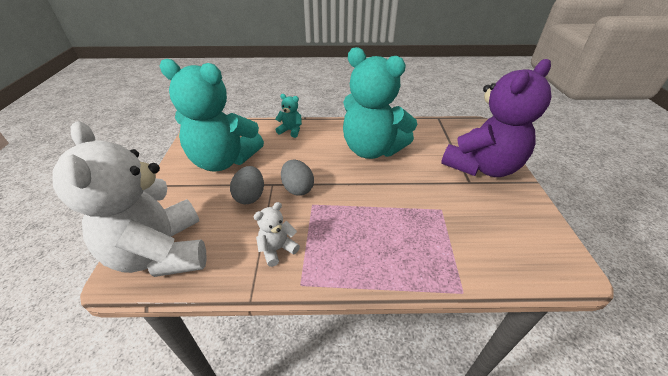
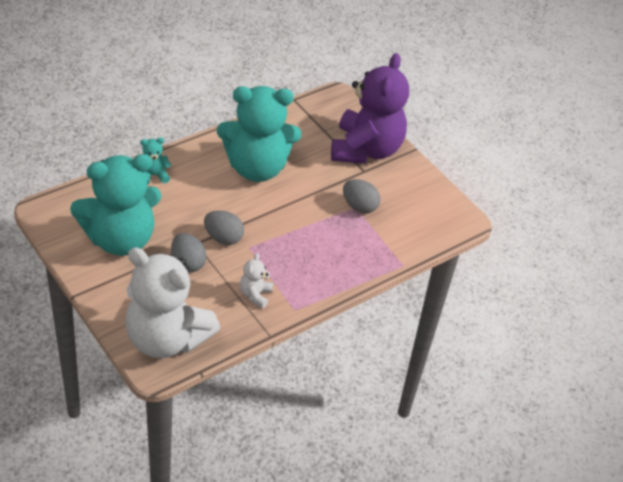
camera: 40 degrees left, 5 degrees up
(446, 210) = (359, 206): none -> grey egg

